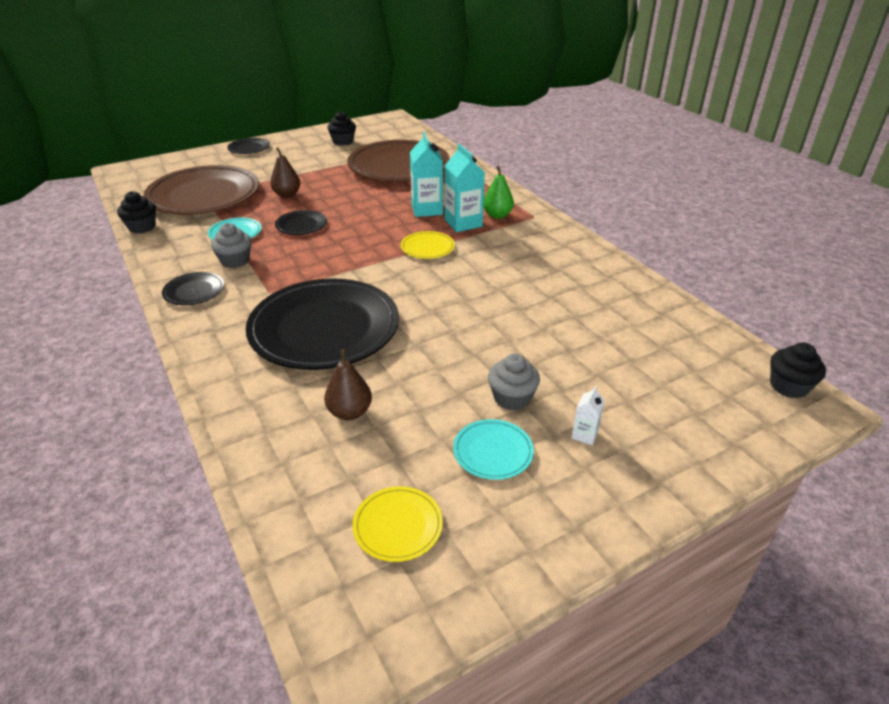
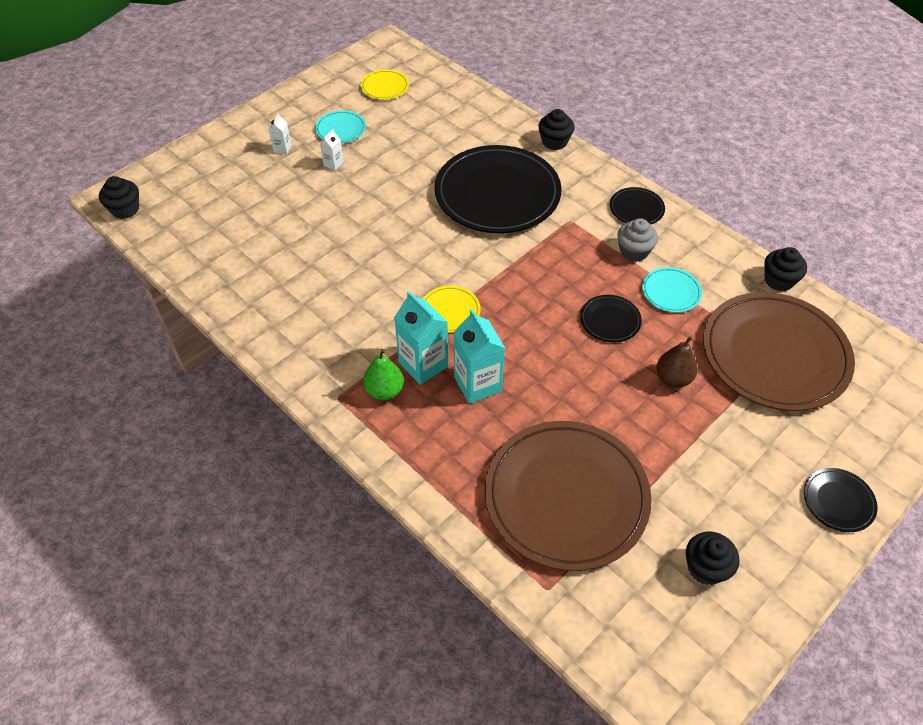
camera: 165 degrees right, 15 degrees up
(208, 375) = (554, 142): none -> black cupcake
(350, 412) = (441, 135): brown pear -> none
(512, 398) = (333, 164): grey cupcake -> white carton

